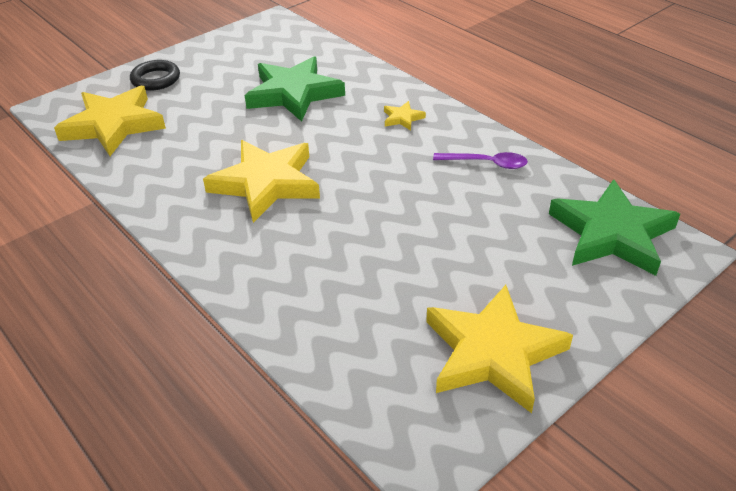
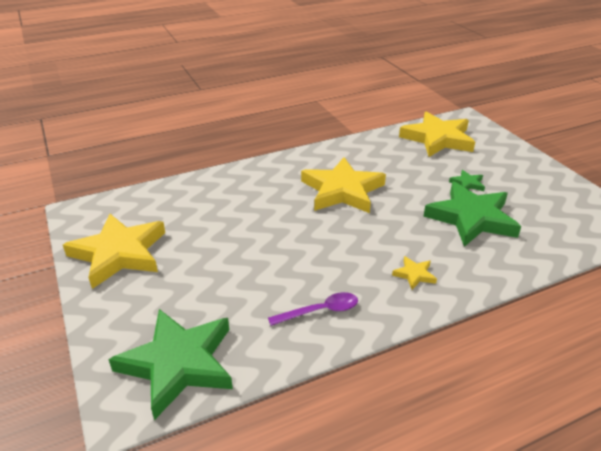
camera: 105 degrees right, 5 degrees down
(156, 79) = (503, 156): black ring -> none
(225, 99) = (467, 183): none -> green star
(486, 163) = (320, 311): purple spoon -> purple spoon turned 135 degrees counterclockwise

